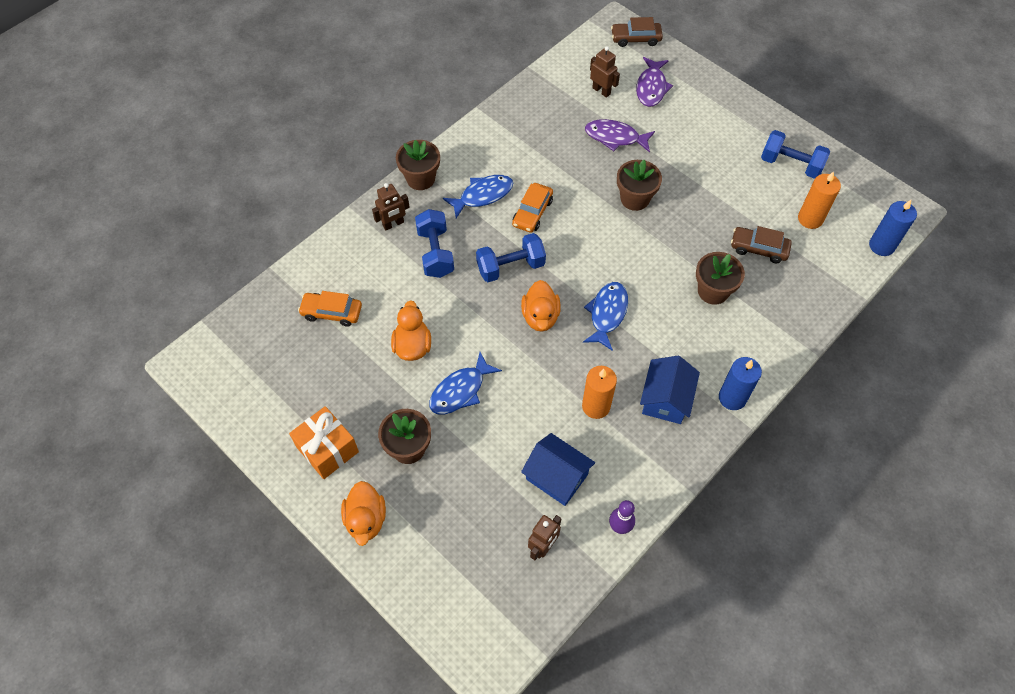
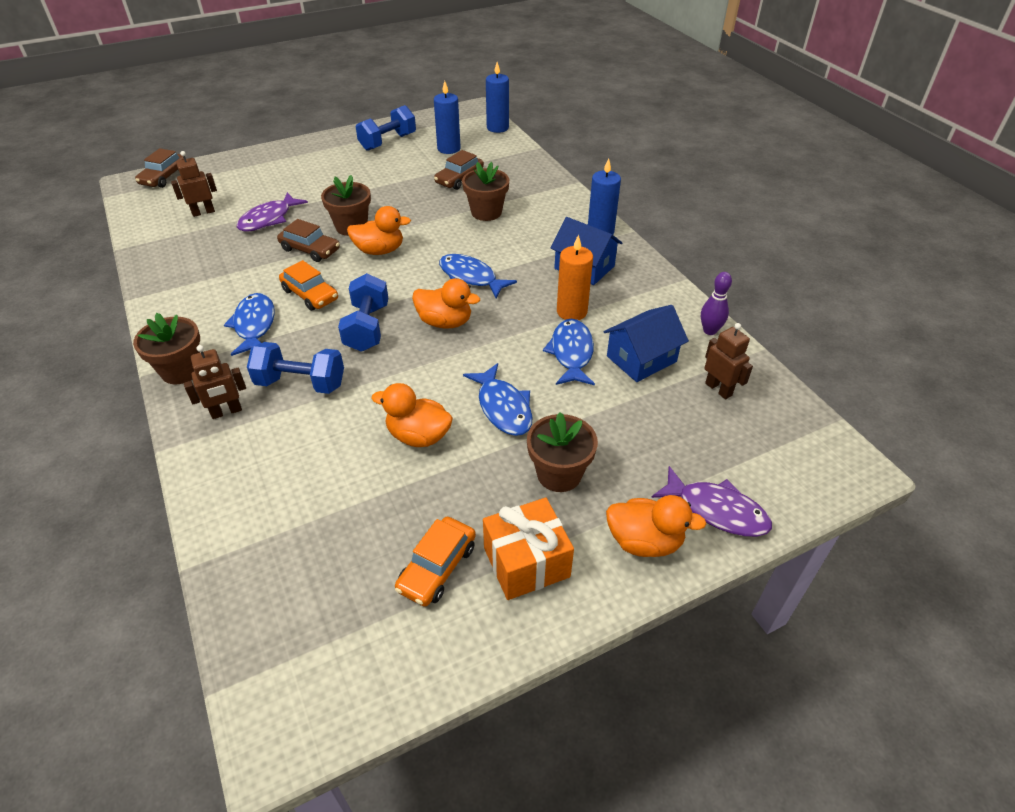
camera: 70 degrees left, 15 degrees down
(332, 312) = (314, 508): orange car -> orange car (437, 567)
(393, 224) = (226, 412): brown robot -> brown robot turned 75 degrees clockwise
(541, 420) = (571, 353): none -> blue fish
(588, 185) = (310, 250): none -> brown car
(611, 233) = (379, 250): none -> orange duck
(651, 87) = (232, 184): purple fish -> purple fish (716, 510)
(810, 219) = (449, 149): orange candle -> blue candle

